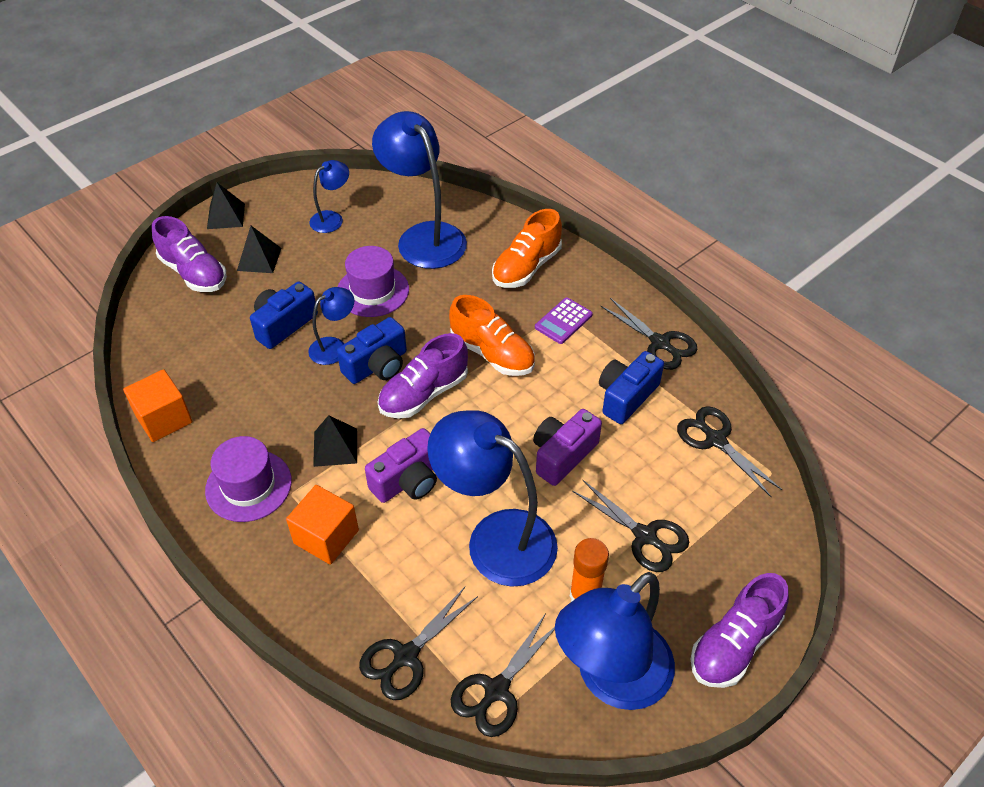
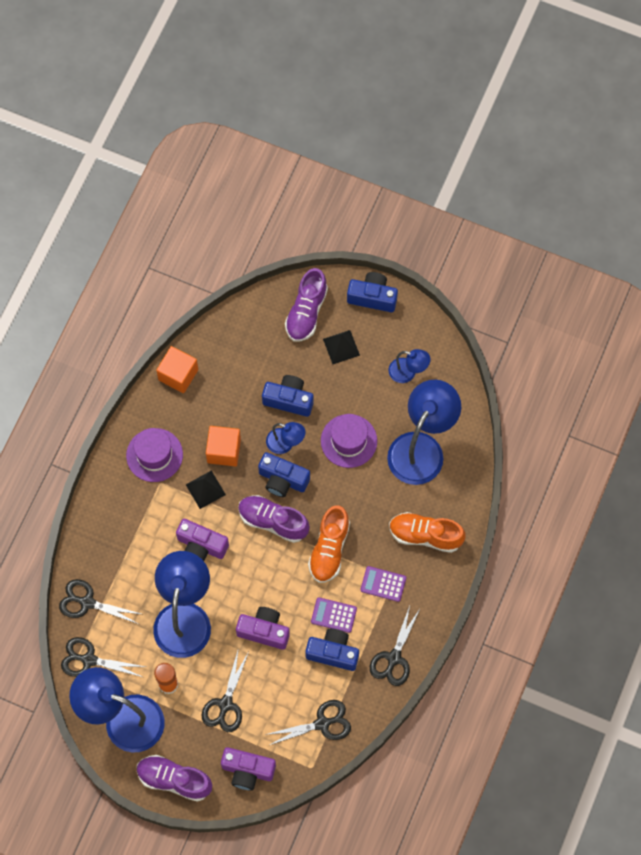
camera: 65 degrees right, 20 degrees up
(226, 216) = (372, 297): black pyramid -> blue camera
(326, 537) = (140, 519): orange cube -> orange cube (224, 450)
(578, 378) = (334, 615): none -> purple calculator
(715, 440) = (322, 723): black scissors -> black scissors turned 45 degrees clockwise
(751, 546) = (247, 770): none -> purple camera

